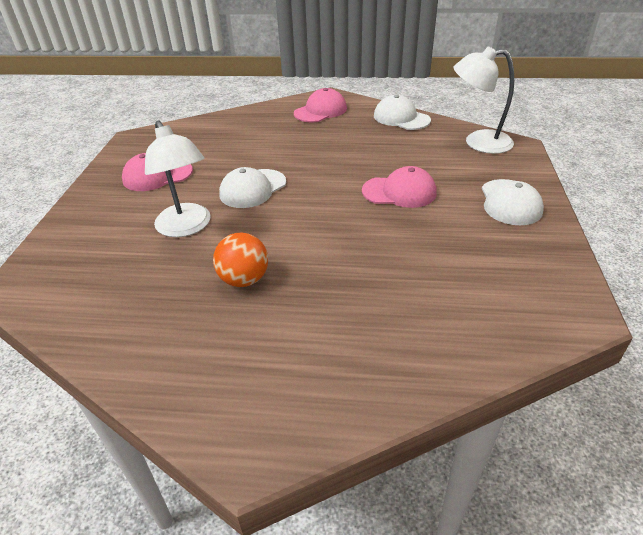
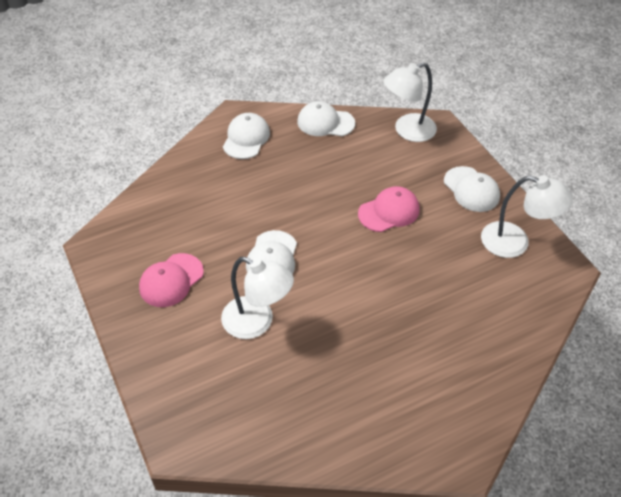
camera: 35 degrees left, 10 degrees up
(244, 279) = (348, 347): orange ball -> none
(320, 111) = (246, 138): pink cap -> white cap
(526, 263) = (515, 242): none -> white lamp

